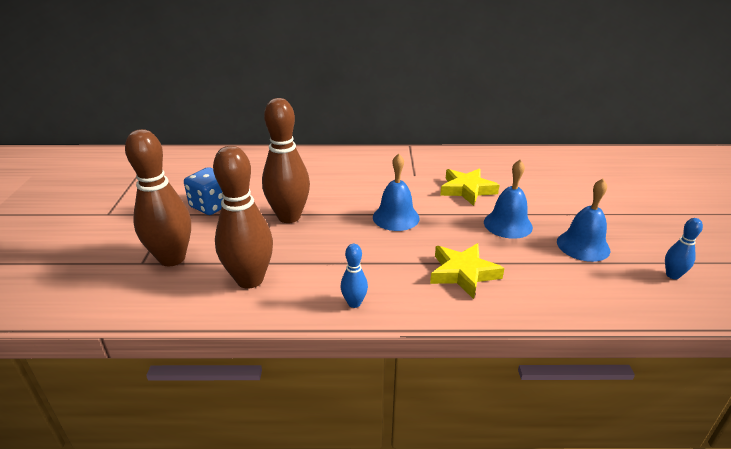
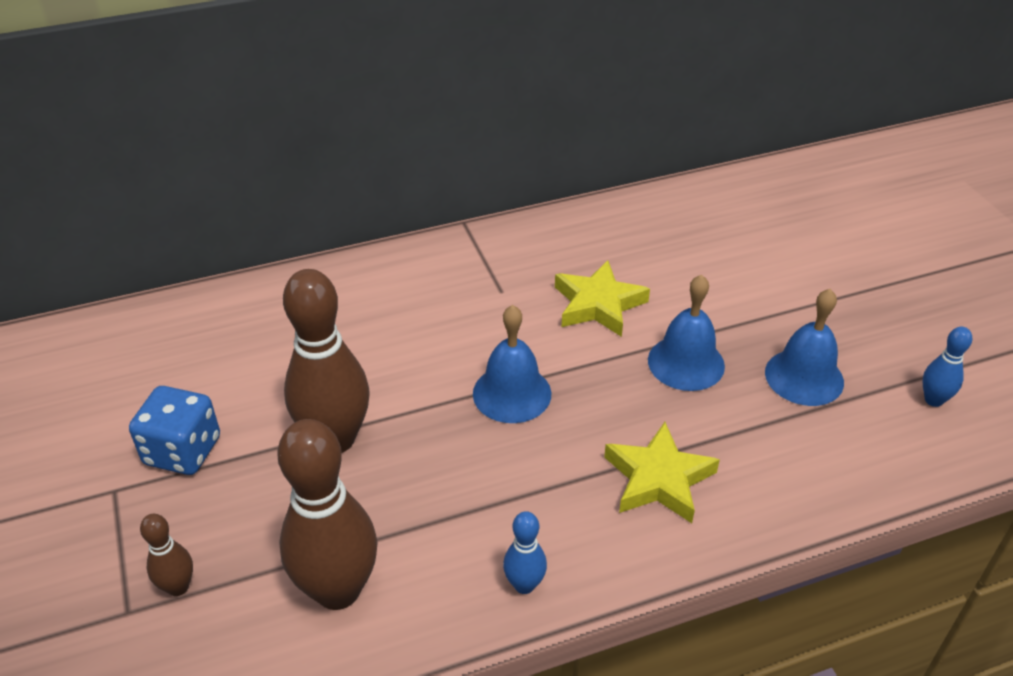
camera: 20 degrees left, 10 degrees up
(172, 258) = (178, 587): brown bowling pin -> brown bowling pin, size x0.47

